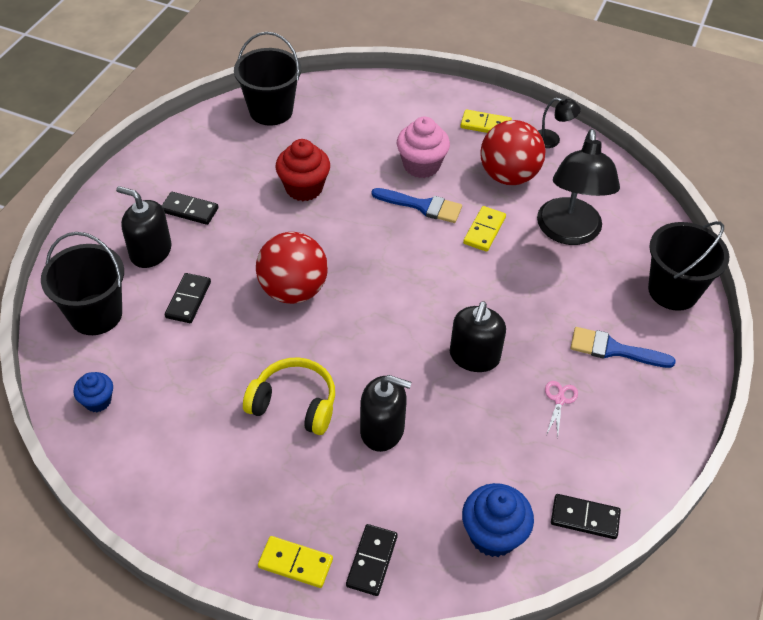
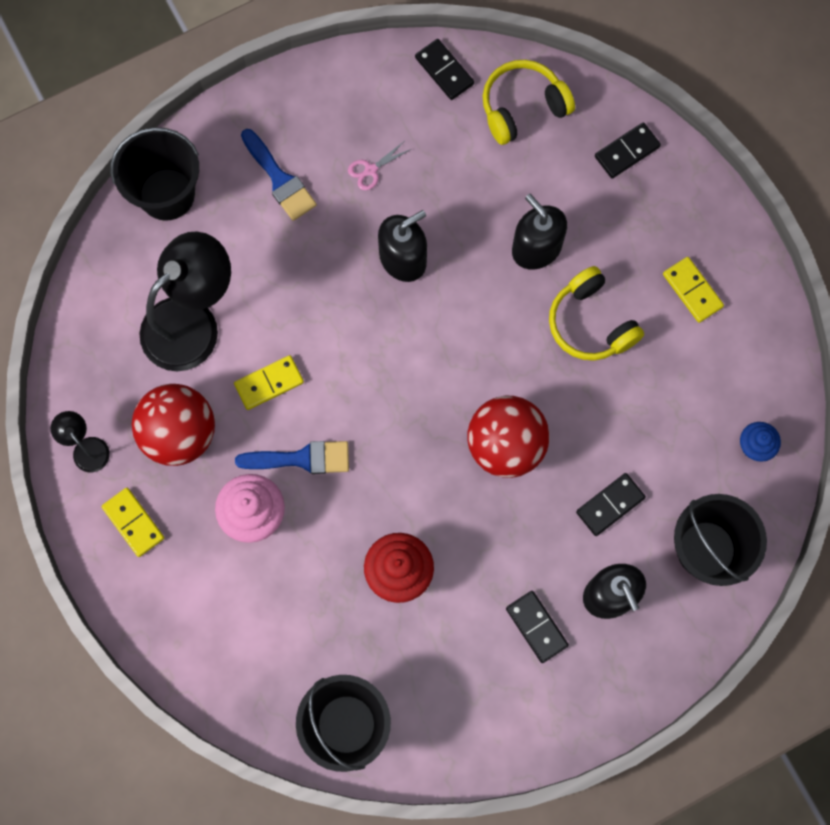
camera: 140 degrees left, 25 degrees up
(295, 563) = (684, 189): yellow domino -> yellow domino (692, 290)
(422, 206) = (301, 459): blue brush -> blue brush turned 120 degrees clockwise
(493, 534) = (522, 107): blue cupcake -> yellow headphones

